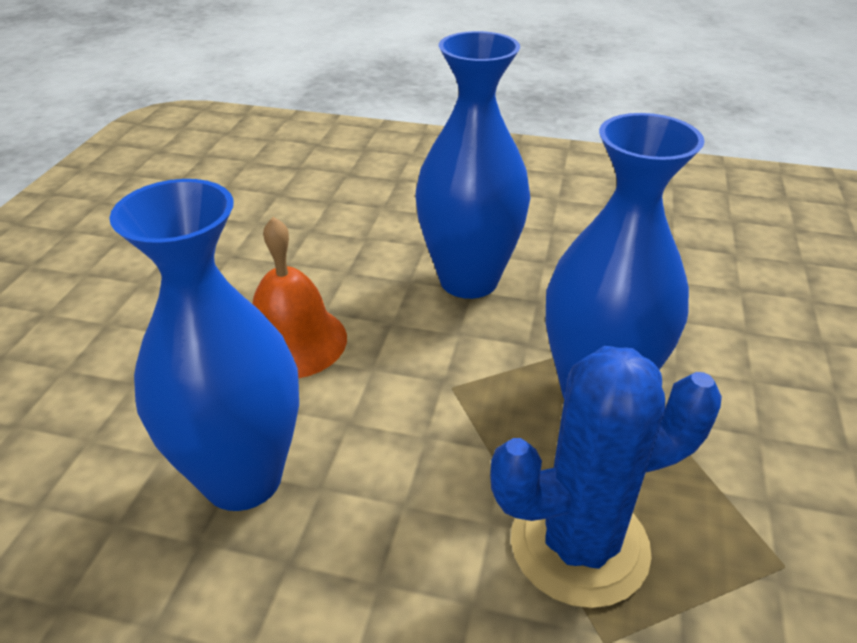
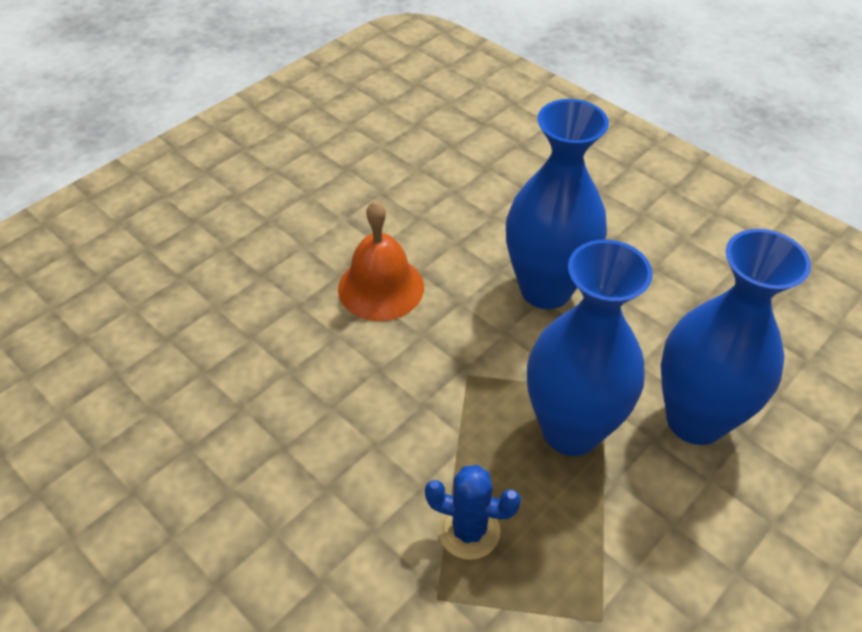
camera: 30 degrees right, 10 degrees up
(243, 478) = (289, 377): blue vase -> blue vase (695, 420)
(579, 545) = (469, 531): blue cactus -> blue cactus, size x0.59

